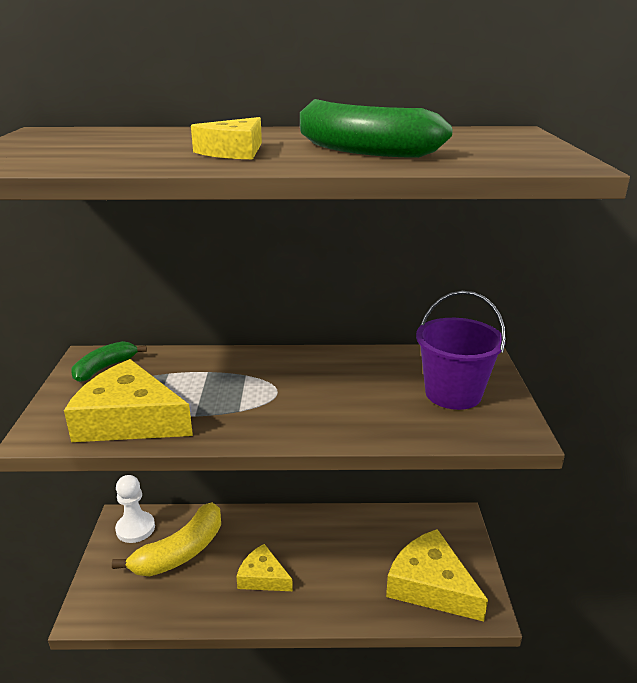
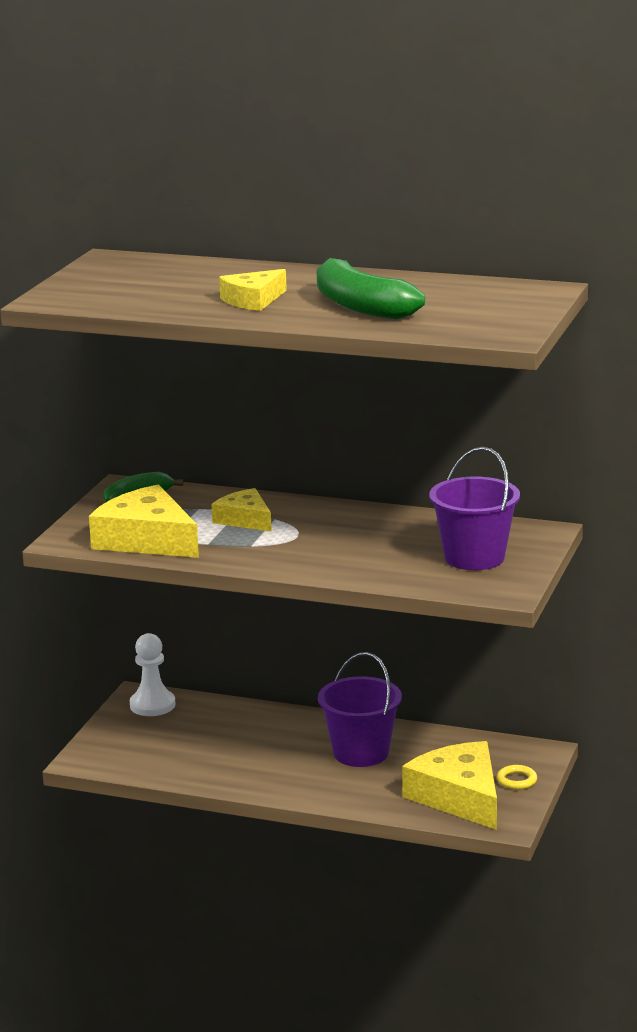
camera: 20 degrees right, 5 degrees down
(181, 552) = (195, 731): yellow banana -> none
(263, 577) = (276, 762): yellow cheese -> yellow cheese (245, 519)
(327, 549) = (361, 753): none -> purple bucket
(462, 554) = (516, 780): none -> yellow ring

